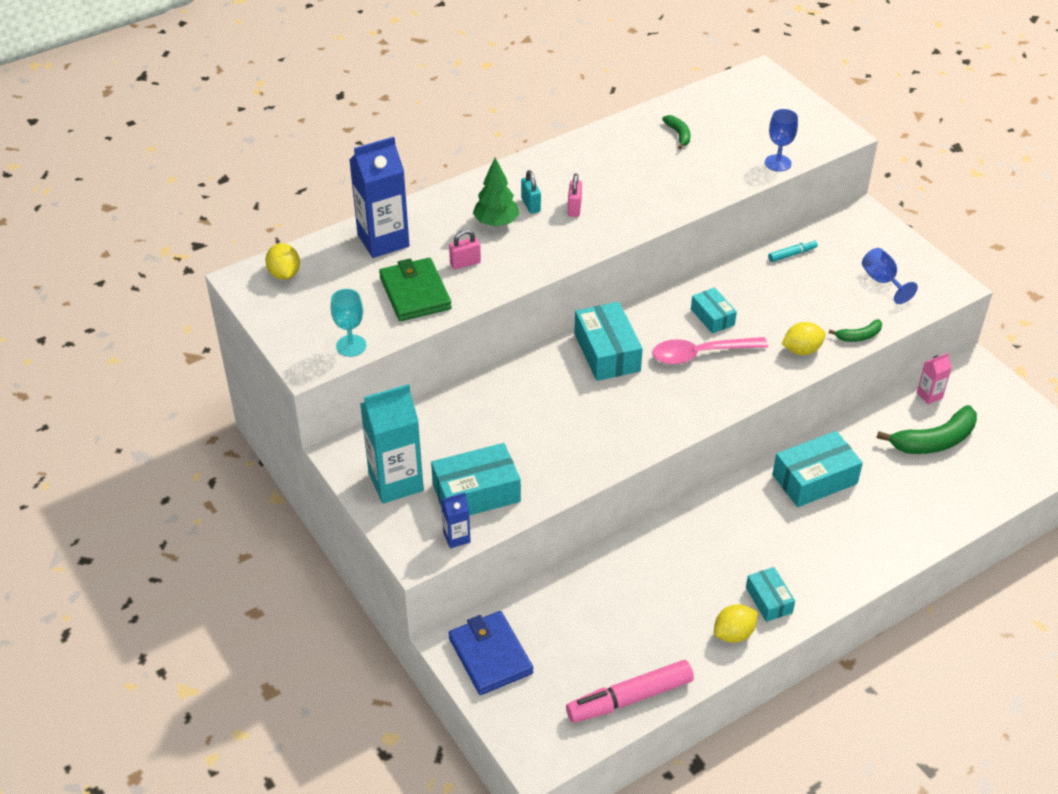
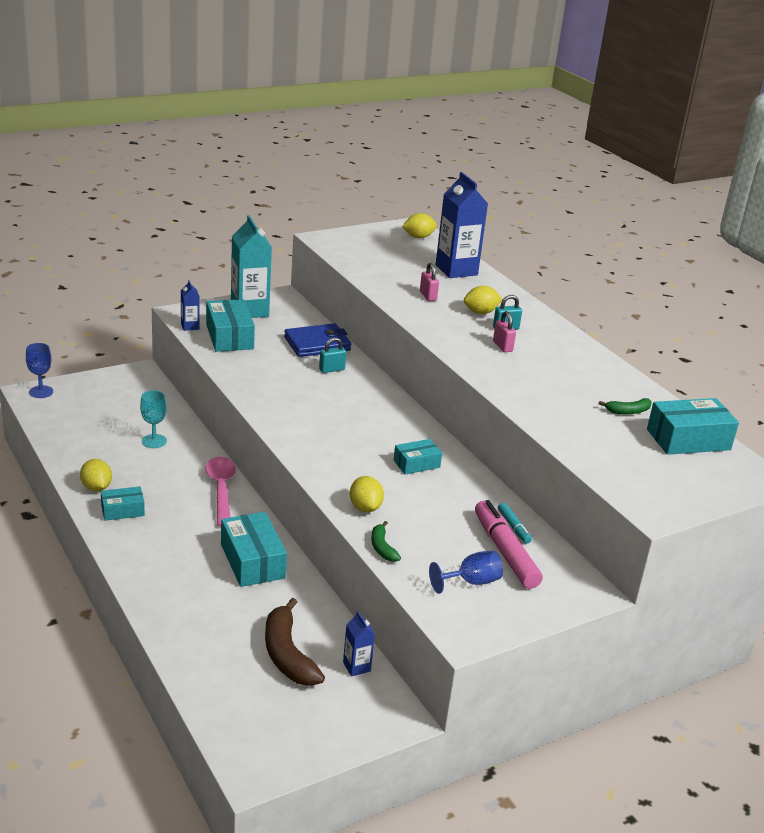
camera: 90 degrees right, 15 degrees down
(351, 346) = (338, 252): turquoise goblet -> turquoise goblet (154, 441)
(415, 293) = (393, 276): green wallet -> none
(490, 656) = (124, 384): blue wallet -> blue wallet (317, 344)
(496, 222) = (480, 312): green tree -> yellow lemon
(536, 391) = (332, 369): none -> turquoise padlock
(574, 208) = (502, 346): pink padlock -> pink padlock turned 60 degrees clockwise
(607, 352) = (373, 405): turquoise box -> turquoise box (688, 439)
(630, 698) = (60, 433): pink marker -> pink marker (505, 552)
(701, 354) = (366, 450): pink spoon -> pink spoon (221, 490)
(778, 163) = (590, 461): blue goblet -> blue goblet (41, 392)
(929, 395) = (356, 667): pink carton -> blue carton
(934, 441) = (287, 654): green banana -> brown banana

